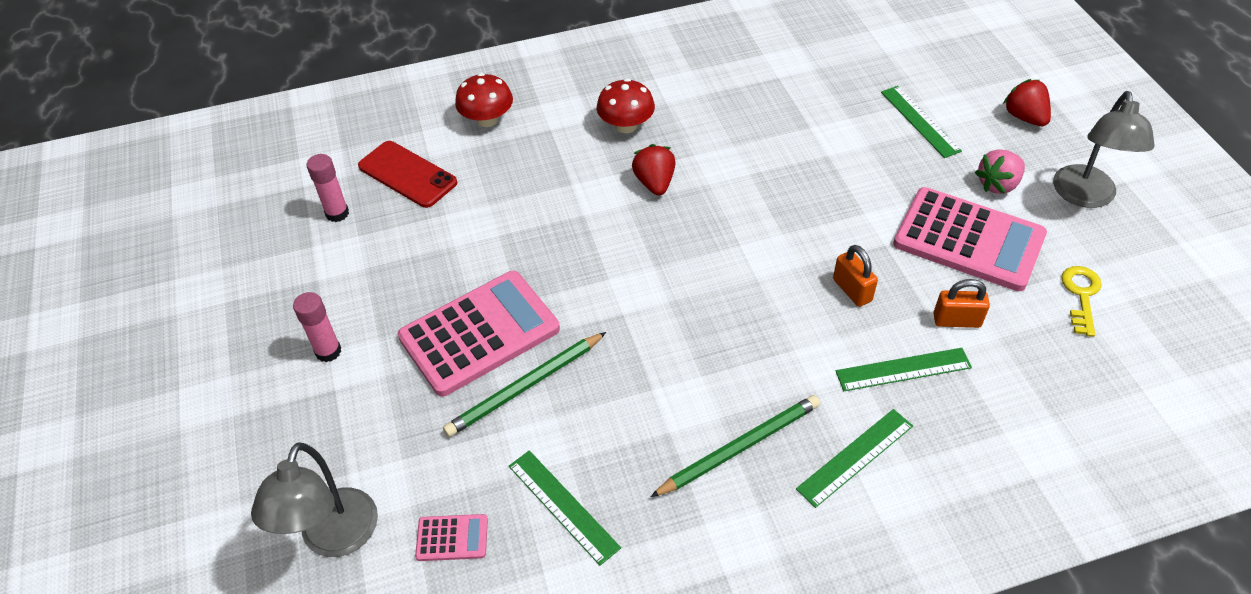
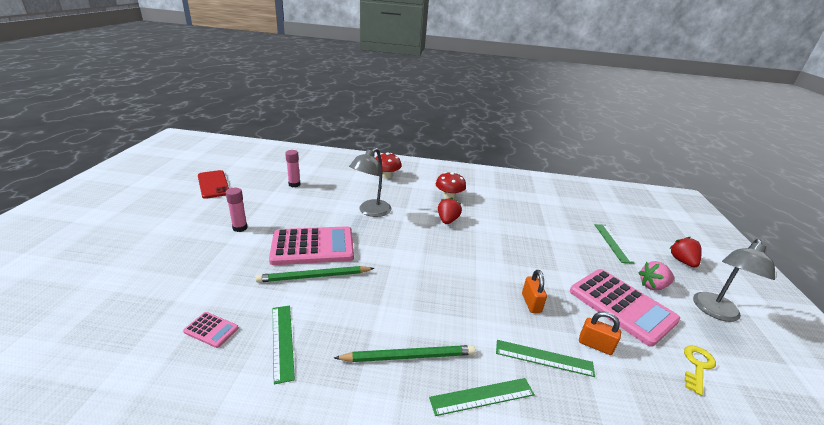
camera: 20 degrees right, 20 degrees down
(334, 538) = (158, 303): grey lamp -> grey lamp (371, 211)
(407, 174) = (336, 182): red phone -> red phone (213, 184)

